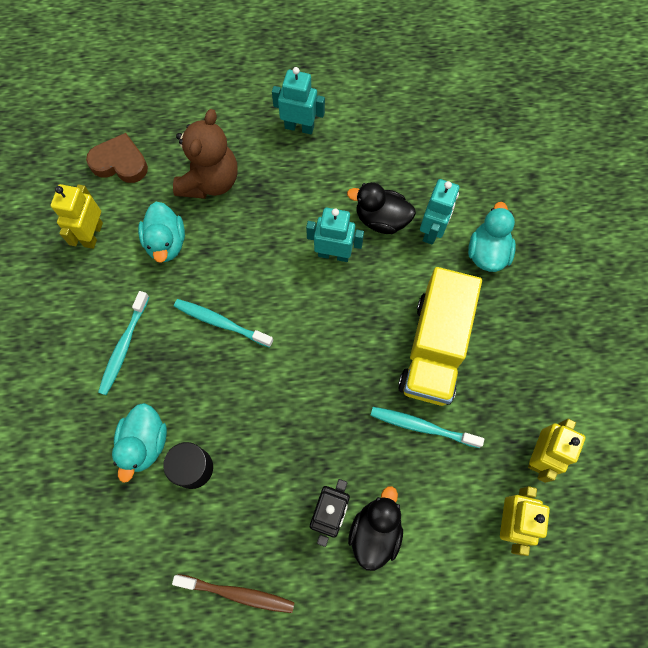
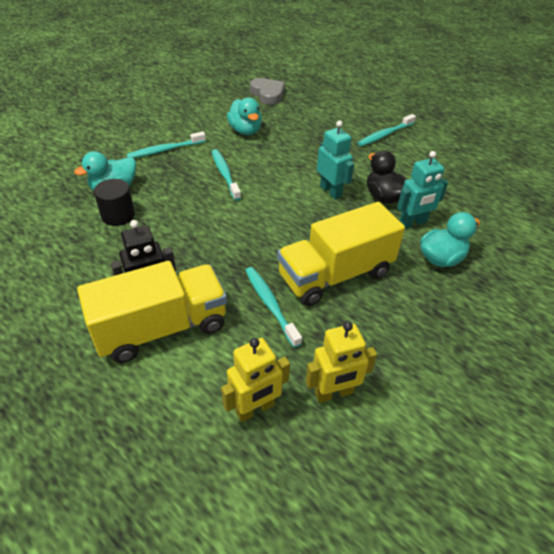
camera: 45 degrees right, 25 degrees down
(93, 234) = (216, 107): yellow robot -> none
(120, 163) = (268, 94): brown heart -> grey heart
(166, 243) = (245, 131): turquoise duck -> turquoise duck turned 60 degrees counterclockwise
(210, 181) = (303, 124): brown teddy bear -> none
(237, 593) = (48, 284): brown toothbrush -> none
(299, 127) = (385, 135): turquoise robot -> turquoise toothbrush
(375, 531) = (161, 328): black duck -> yellow truck

